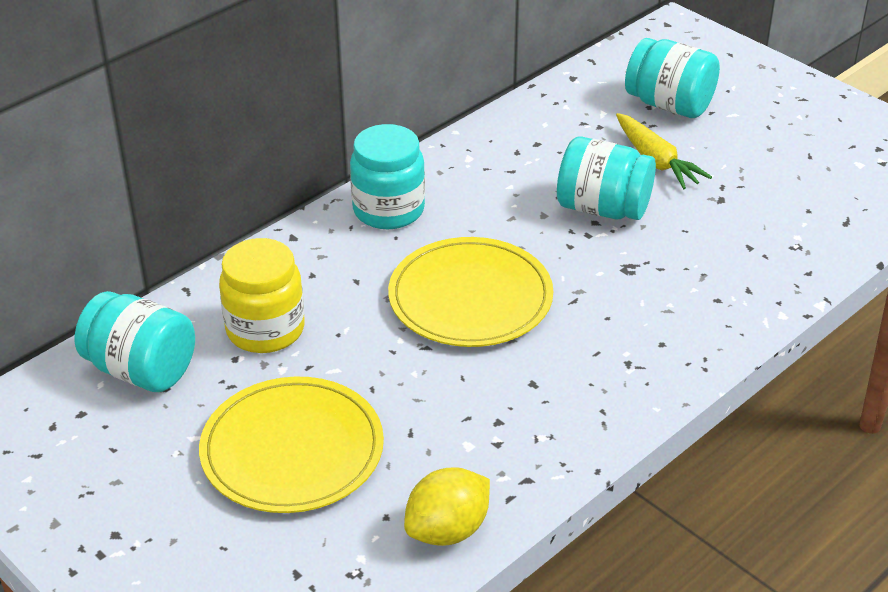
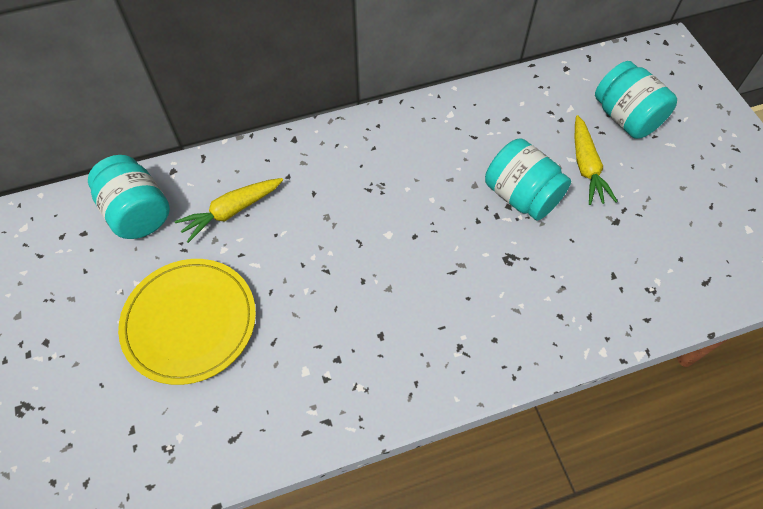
camera: 25 degrees right, 20 degrees up
(265, 330) = (232, 211): yellow jar -> yellow carrot
(388, 210) = (369, 140): turquoise jar -> none
(447, 530) = (248, 441): yellow lemon -> none
(470, 297) = (381, 239): yellow plate -> none

